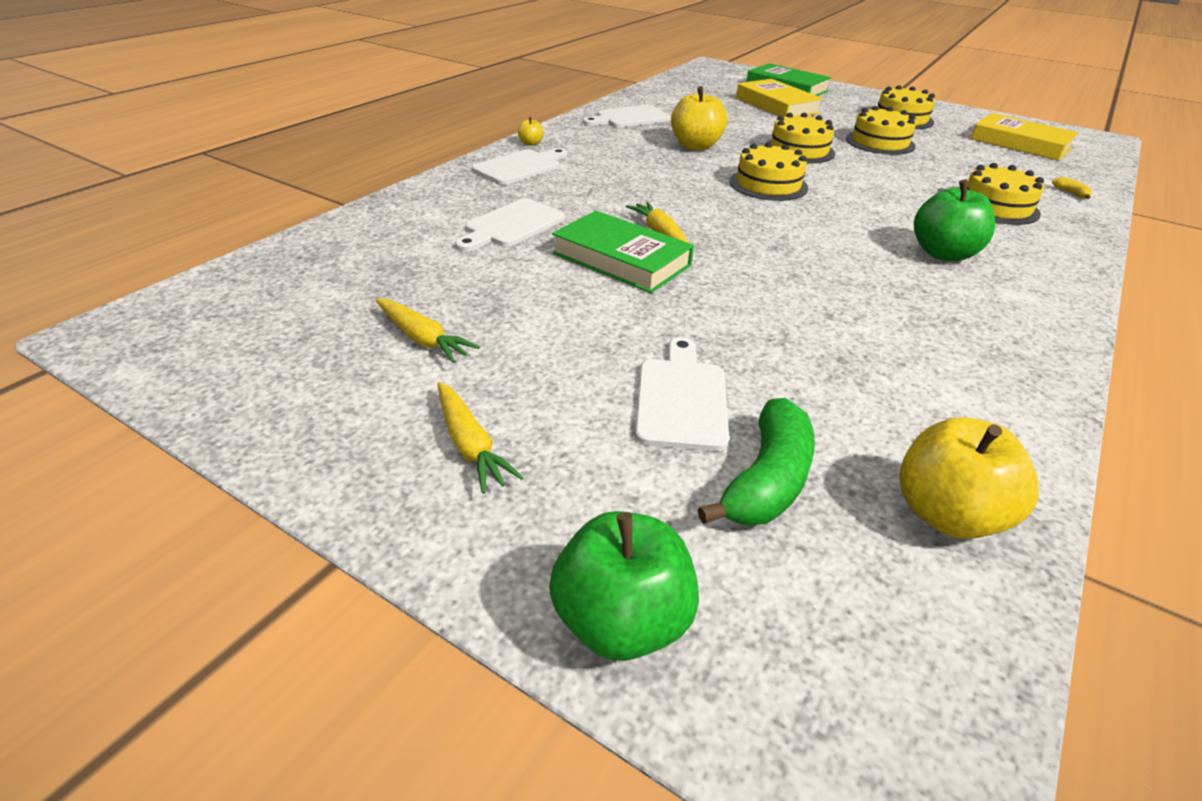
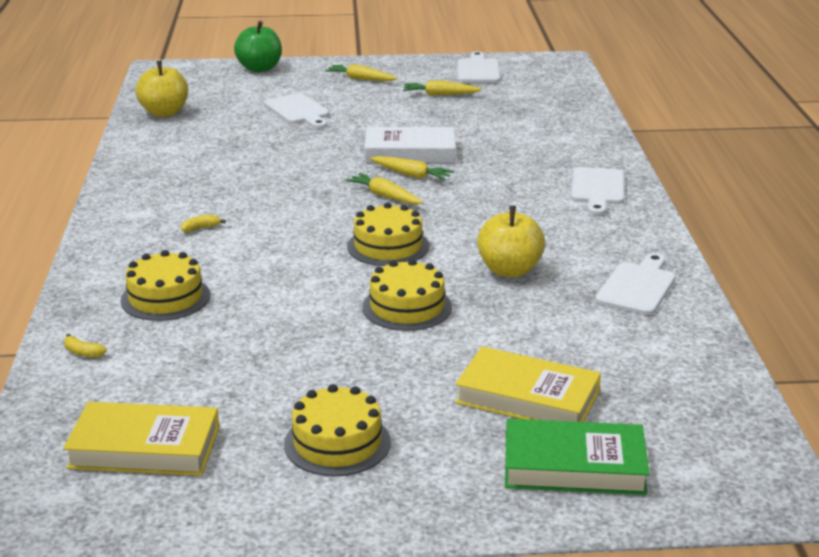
camera: 145 degrees right, 10 degrees down
(511, 225) = (508, 148): white cutting board -> white cutting board (478, 70)
(531, 143) = (643, 214): yellow apple -> none
(621, 259) = (410, 152): green book -> white book
(718, 223) = (384, 196): none -> yellow carrot
(766, 480) = (240, 101): green banana -> none
(880, 142) = (331, 363): yellow cake -> none
(943, 254) = (201, 228): green apple -> yellow banana

